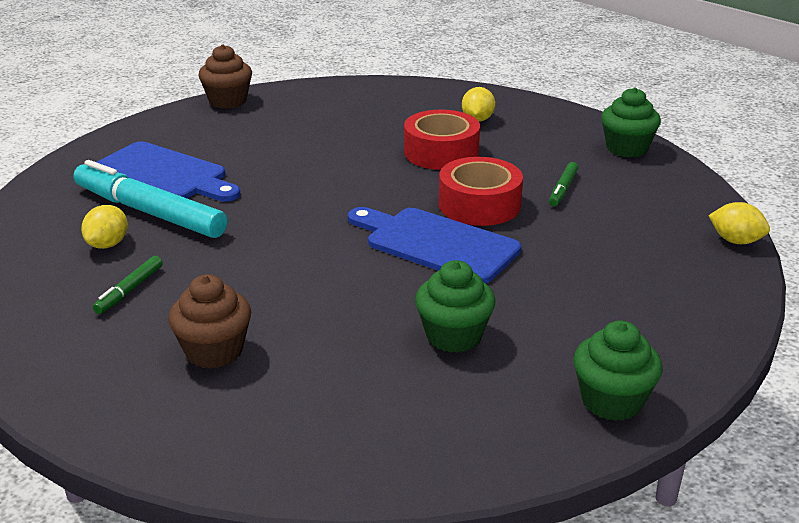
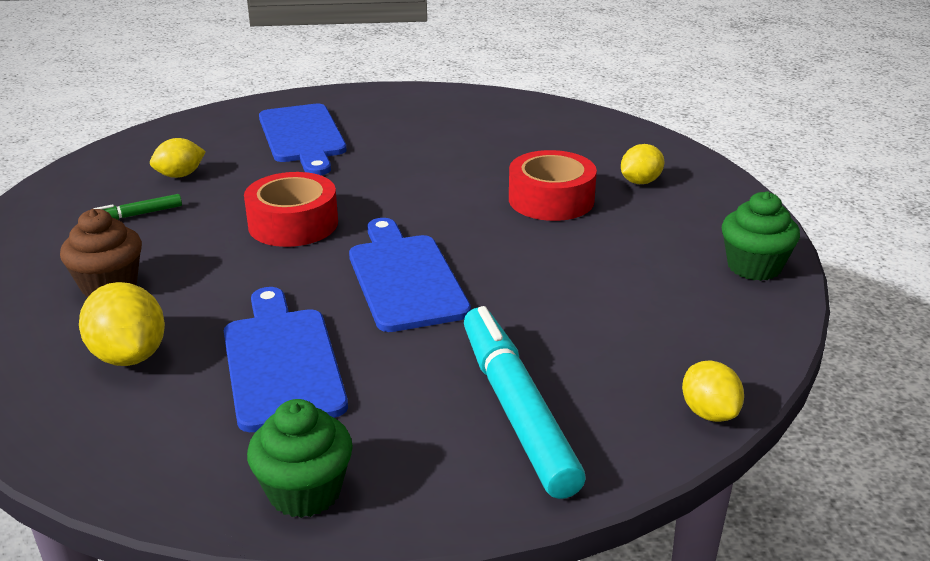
camera: 40 degrees right, 0 degrees up
(149, 212) = (245, 162): turquoise marker -> turquoise marker (517, 410)
(228, 101) = (447, 93): brown cupcake -> none
(333, 389) = (129, 356): none -> yellow lemon
(454, 336) = (282, 362): green cupcake -> blue cutting board
(479, 205) = (503, 260): red tape -> red tape (293, 224)
(562, 189) = (609, 279): green marker -> none

